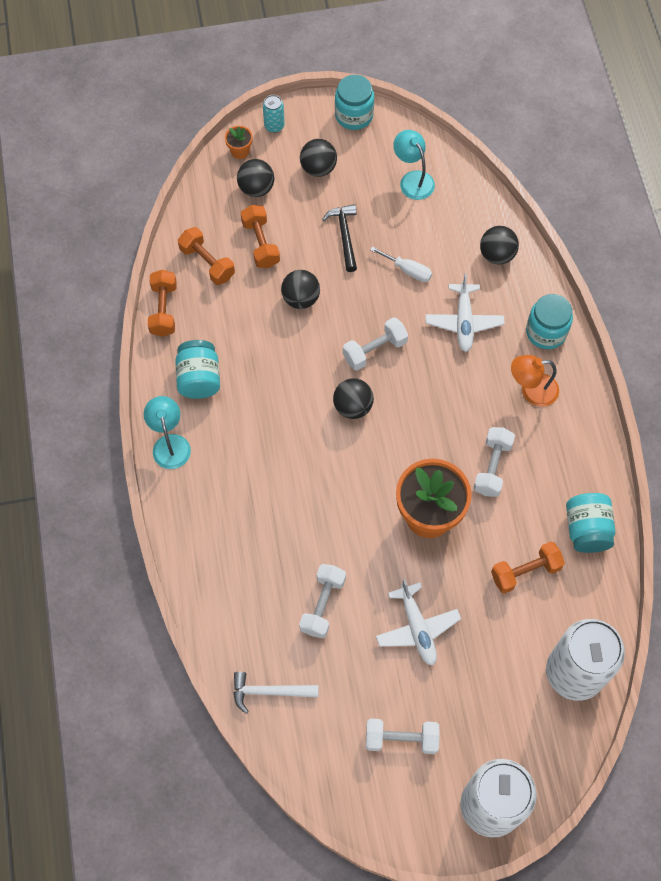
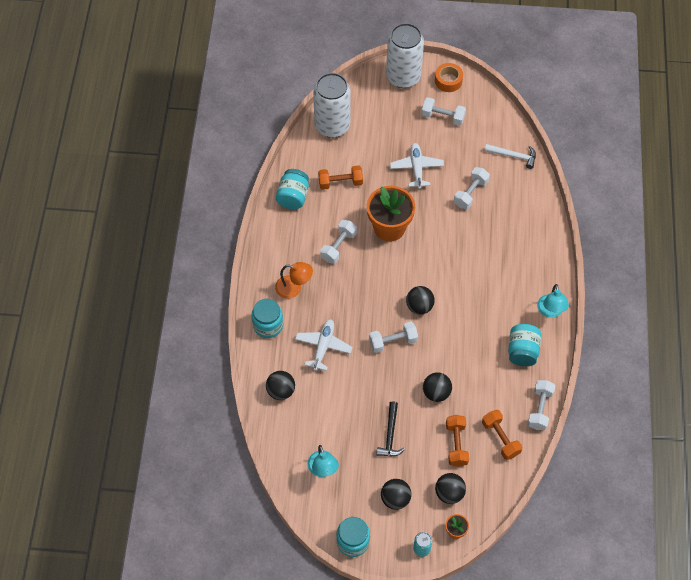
camera: 165 degrees left, 5 degrees down
(164, 310) = (540, 409): orange dumbbell -> white dumbbell
(408, 270) = (351, 395): white screwdriver -> none
(411, 819) = (448, 81): none -> orange tape

